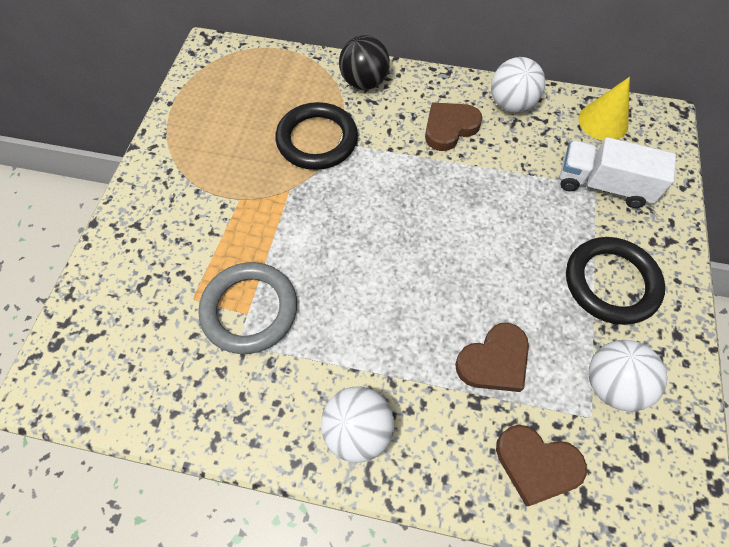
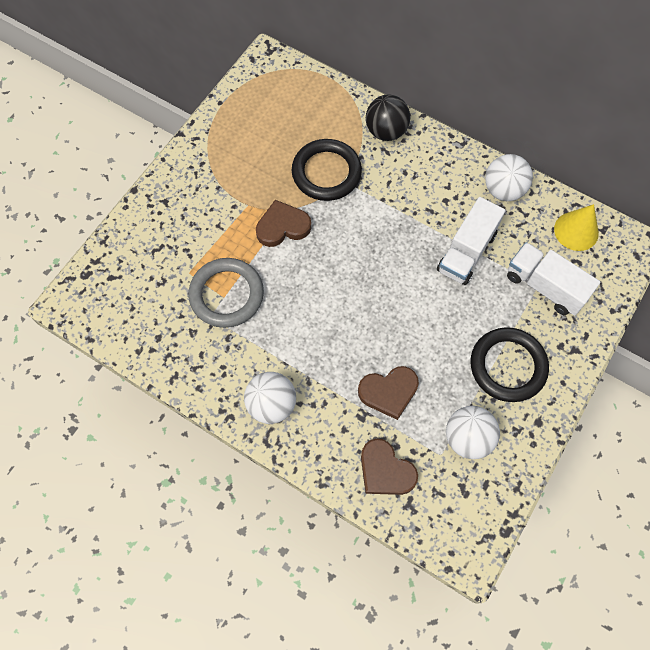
camera: 20 degrees right, 5 degrees up
(449, 128) = (440, 196): brown heart -> brown heart (282, 226)
(504, 175) = (466, 252): none -> white truck

